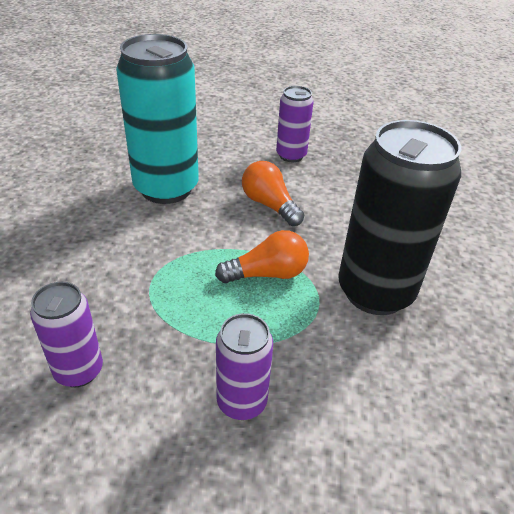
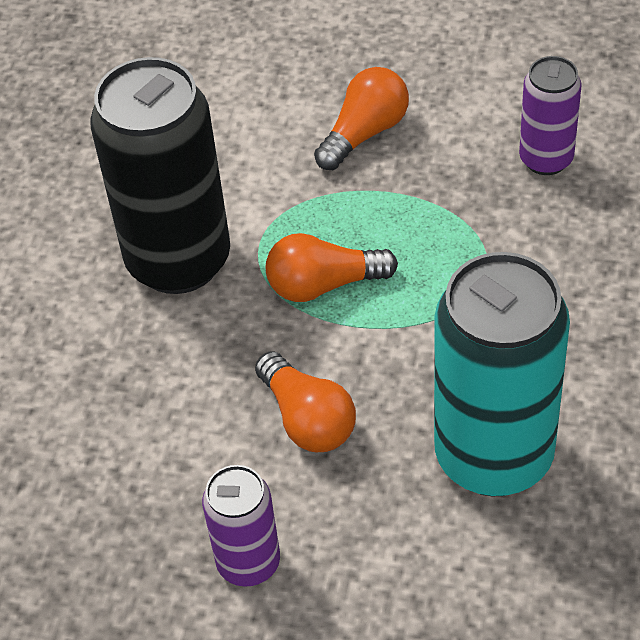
camera: 170 degrees left, 10 degrees up
(241, 402) = (365, 133): purple can -> orange light bulb

